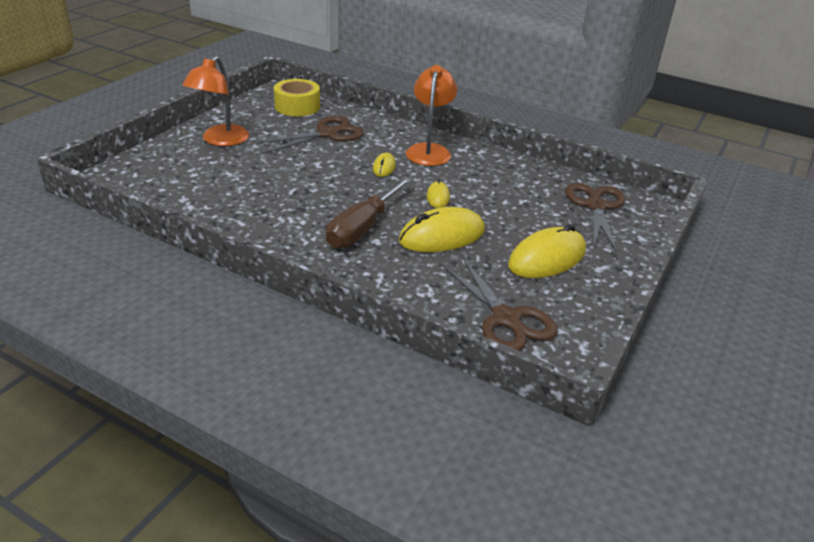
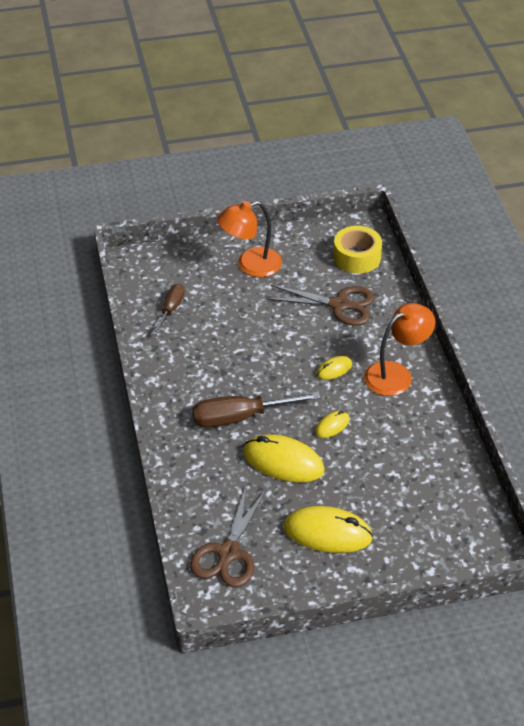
camera: 50 degrees right, 10 degrees up
(190, 192) = (171, 309): none -> brown screwdriver
(596, 206) = (444, 520): brown scissors -> none

